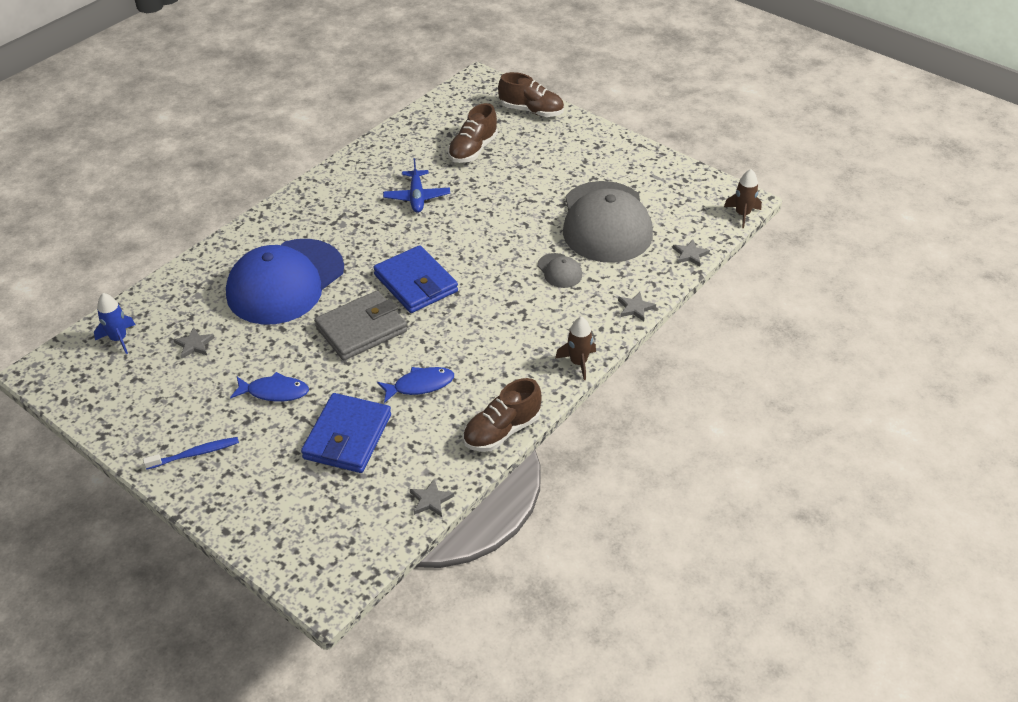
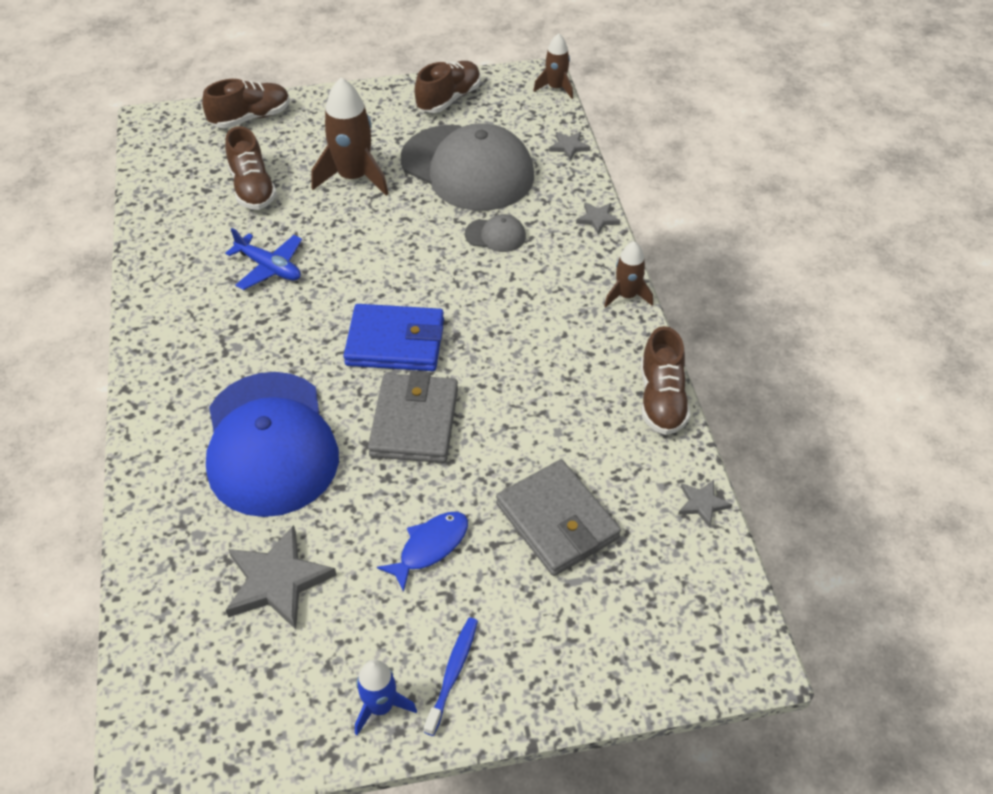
camera: 50 degrees left, 5 degrees up
(119, 339) = (184, 652): blue rocket -> blue rocket (380, 707)
(194, 344) = (277, 581): grey star -> grey star, size x1.96
(347, 437) = (557, 521): blue wallet -> grey wallet
(420, 385) = (542, 423): blue fish -> none
(534, 182) = (354, 177): none -> brown rocket
(661, 175) = (449, 99): none -> brown shoe

